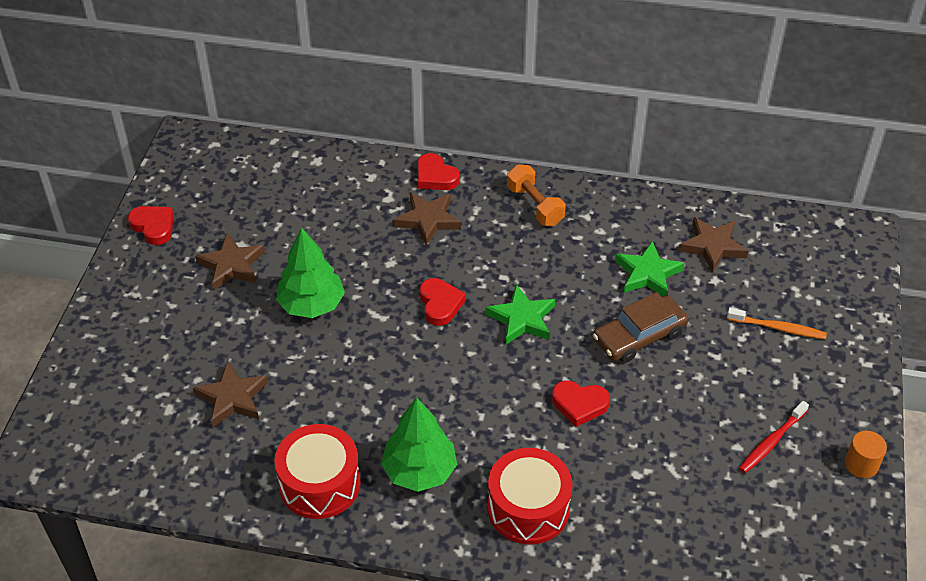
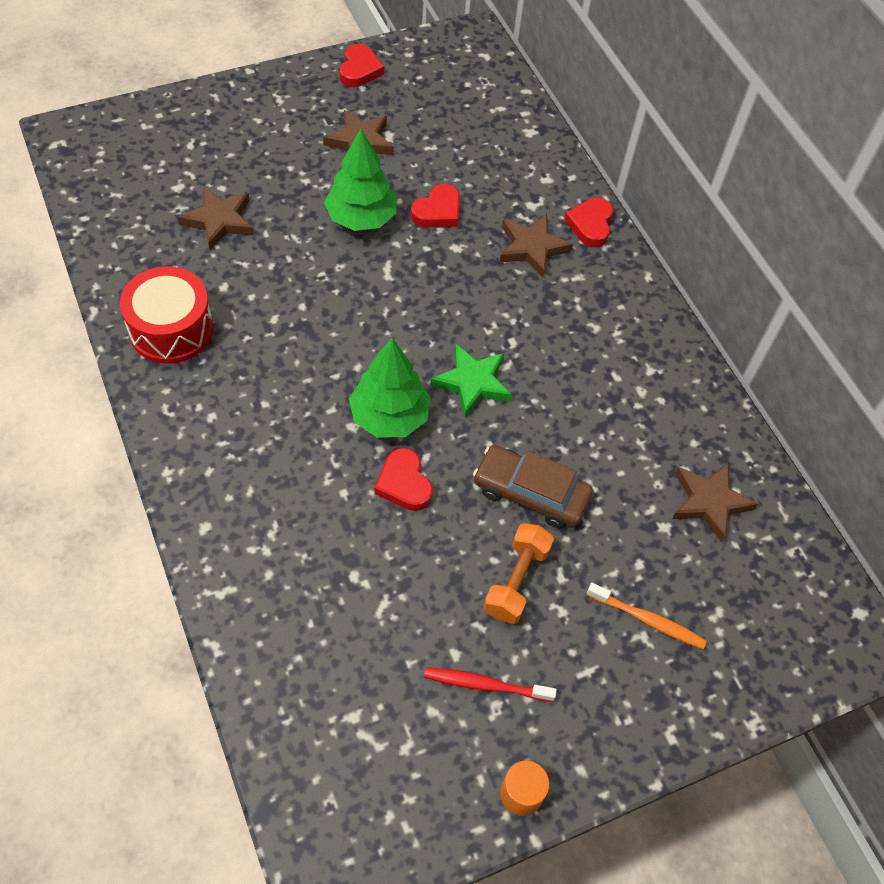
camera: 50 degrees right, 10 degrees up
(419, 471) = (234, 394): green tree -> green tree (389, 416)
(440, 304) = (438, 310): red heart -> red heart (437, 211)
(528, 508) = (250, 502): red drum -> none
(535, 205) = (625, 320): orange dumbbell -> orange dumbbell (516, 581)
(647, 273) = (620, 460): green star -> none
(778, 328) = (648, 620): orange toothbrush -> orange toothbrush turned 45 degrees counterclockwise

